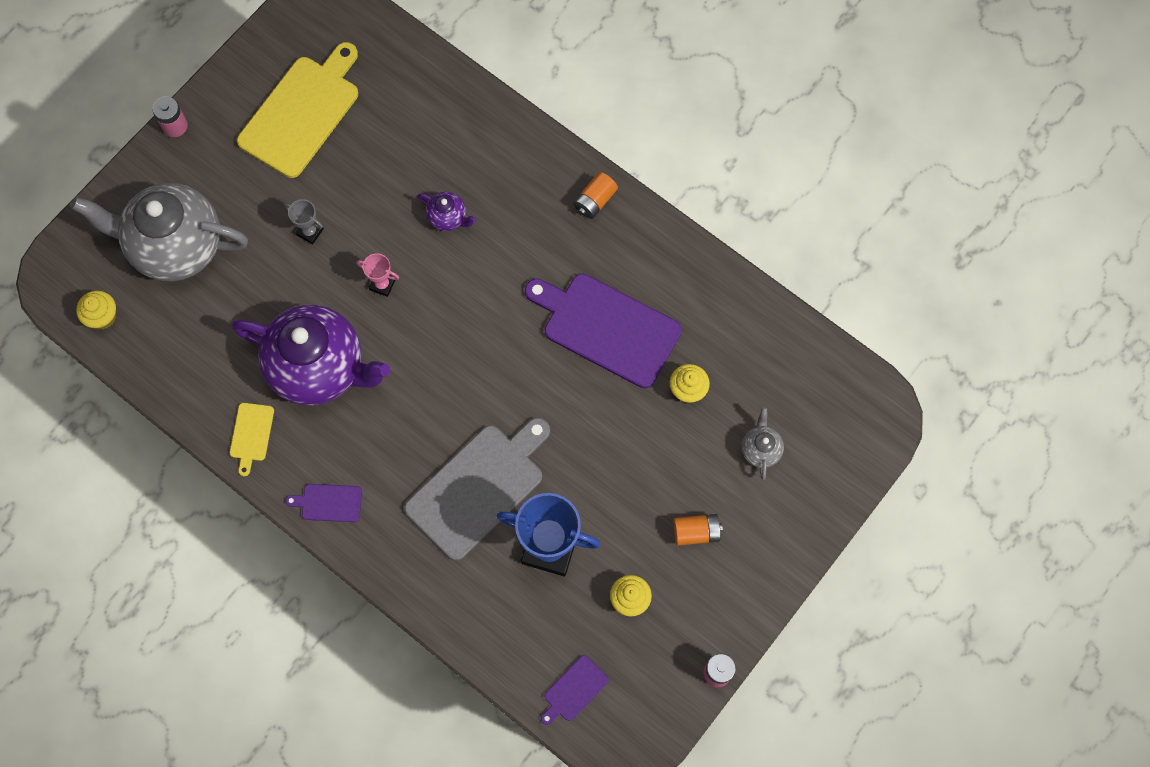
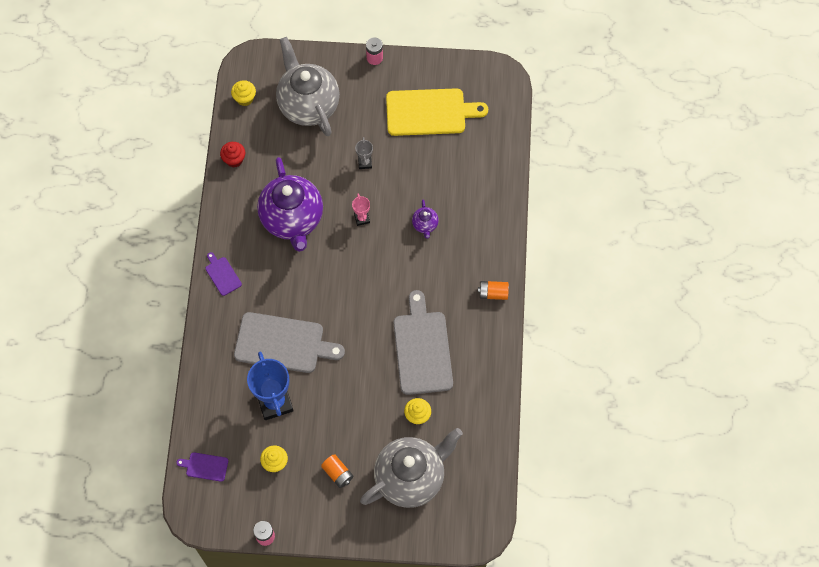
camera: 55 degrees right, 5 degrees down
(179, 385) = (234, 160): none -> red cupcake
(251, 434) = (232, 212): yellow cutting board -> none
(607, 328) = (422, 349): purple cutting board -> grey cutting board
(760, 449) = (410, 477): grey teapot -> grey teapot, size x2.44

